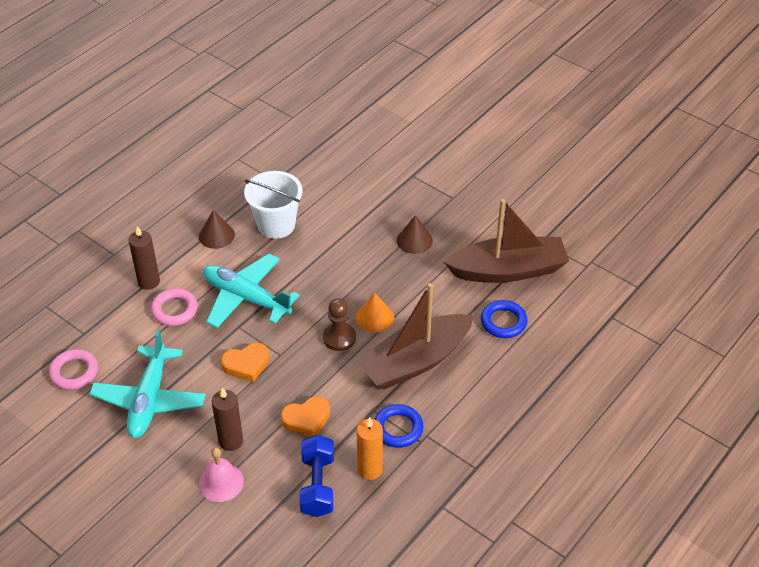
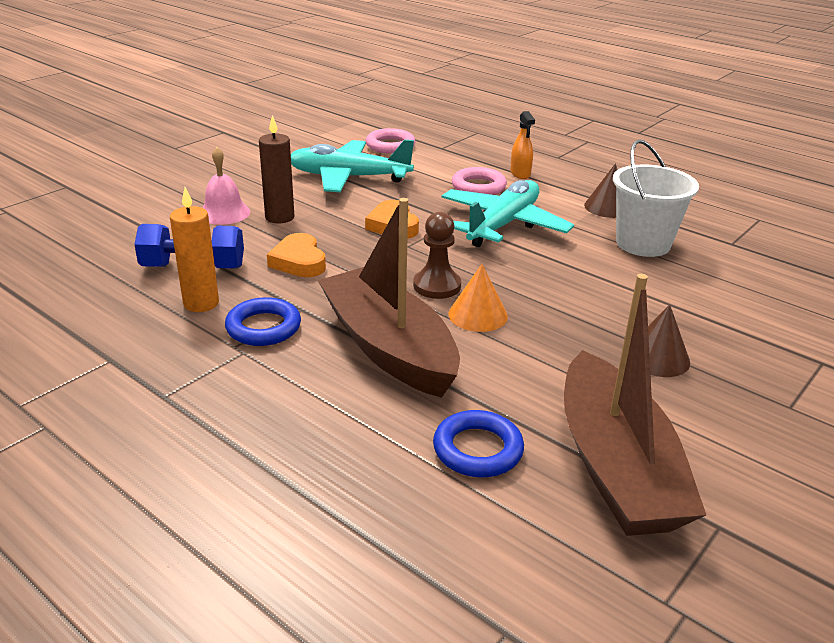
camera: 90 degrees right, 15 degrees down
(149, 281) = (520, 173): brown candle -> orange spray bottle

